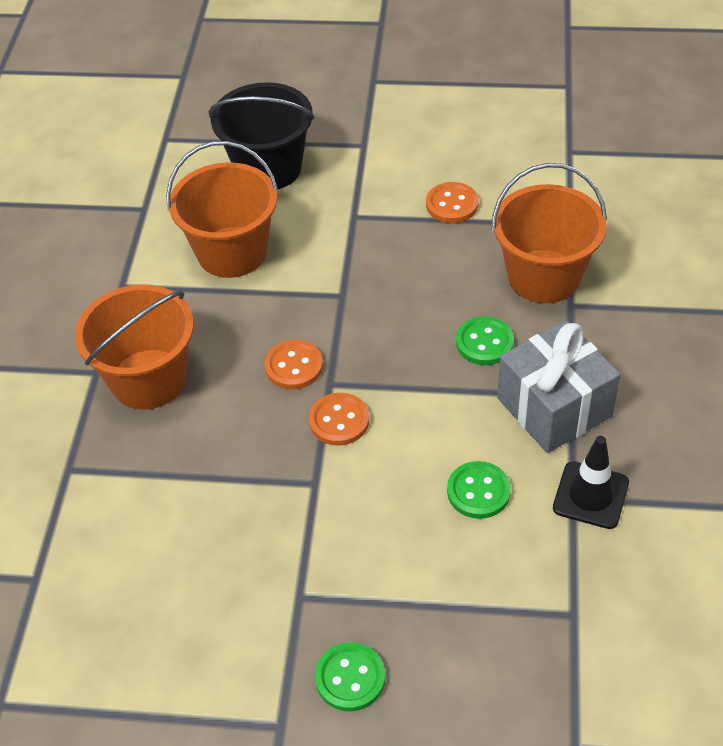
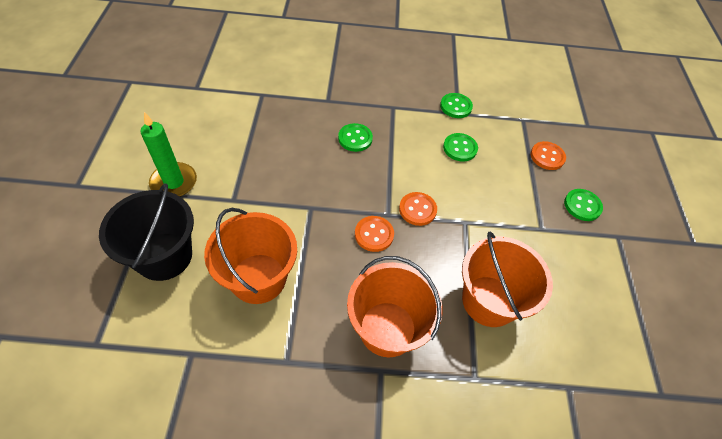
camera: 100 degrees left, 5 degrees up
(381, 158) = (174, 182): none -> green candle
(452, 204) = (233, 146): orange button -> orange button (547, 156)
(544, 276) = (304, 109): orange bucket -> orange bucket (489, 301)
(554, 407) = (401, 114): grey gift -> none
(590, 495) = (456, 106): black traffic cone -> green button

